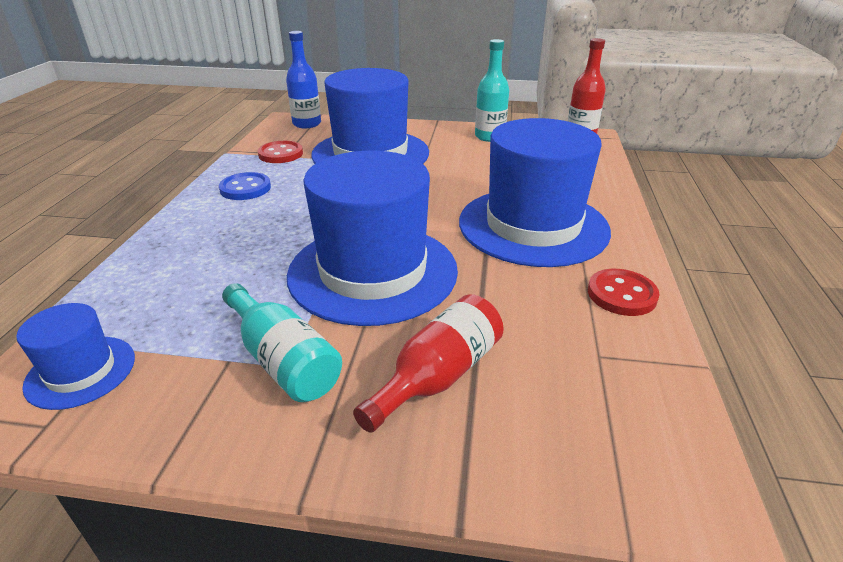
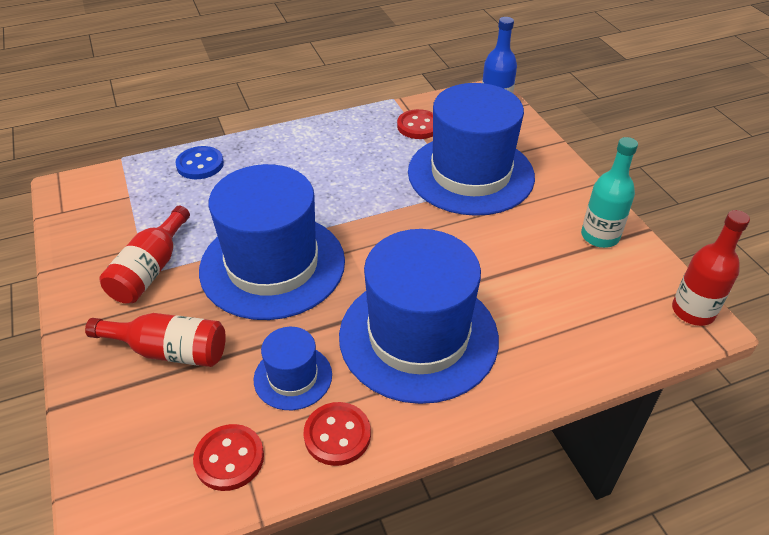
camera: 60 degrees right, 10 degrees up
(81, 371) = (104, 197): blue hat -> blue hat (293, 377)
(245, 188) = (344, 141): blue button -> blue button (200, 164)
(283, 360) = (150, 270): turquoise bottle -> red bottle
(623, 368) = (229, 458): none -> red button

